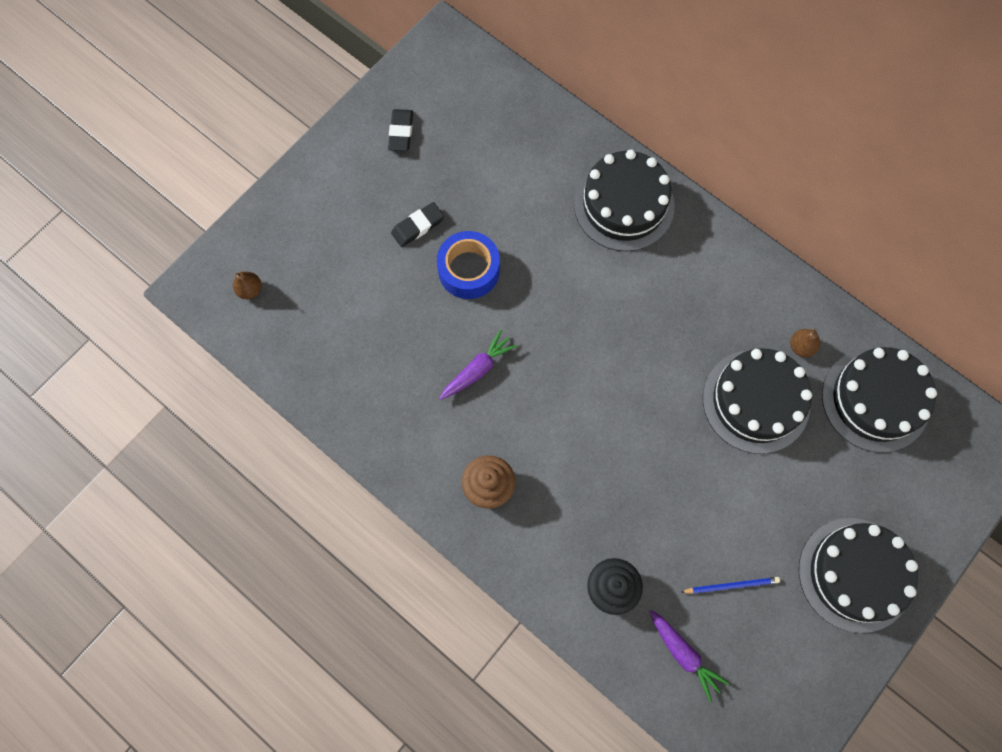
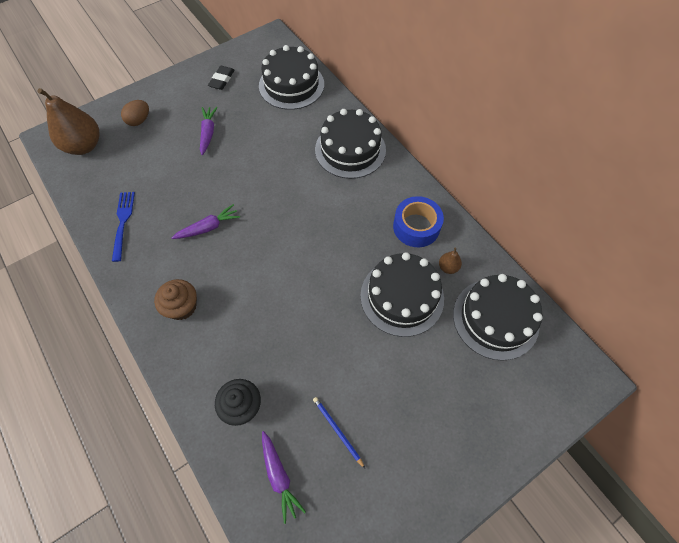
camera: 15 degrees right, 10 degrees down
(250, 290) = (84, 146): brown pear -> brown pear, size x2.29
(310, 230) = (139, 120): none -> brown egg
(360, 392) = (123, 223): none -> blue fork
(417, 226) = (208, 133): black eraser -> purple carrot
(469, 270) = (230, 165): blue tape -> blue tape (416, 227)
(731, 585) = (337, 431): blue pencil -> blue pencil turned 135 degrees counterclockwise
(855, 574) = (442, 450): black cake -> black cake (291, 85)

